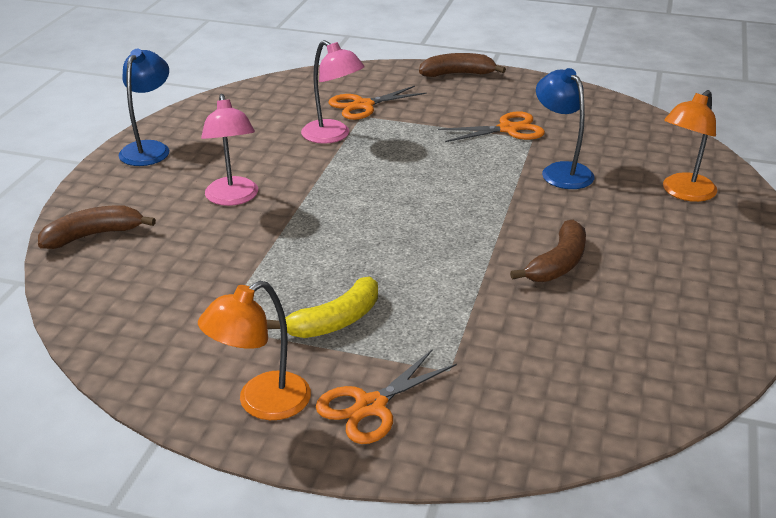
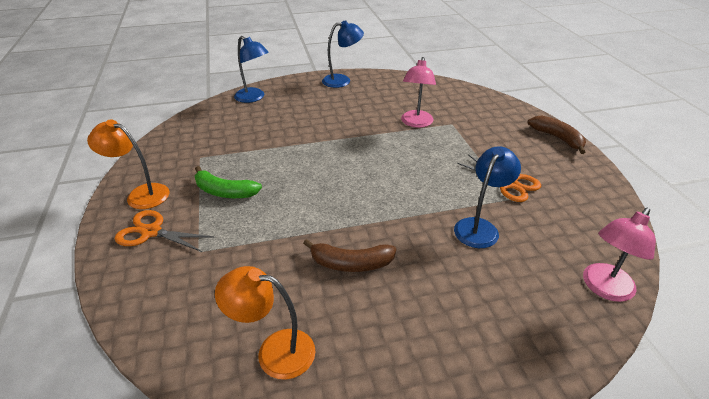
camera: 60 degrees right, 5 degrees up
(93, 235) = (254, 98): brown banana -> blue lamp
(233, 198) = (318, 118): pink lamp -> pink lamp (604, 288)
(335, 321) = (224, 191): yellow banana -> green banana
(363, 105) = (465, 120): orange scissors -> none
(683, 193) = (524, 309): orange lamp -> orange lamp (274, 351)

